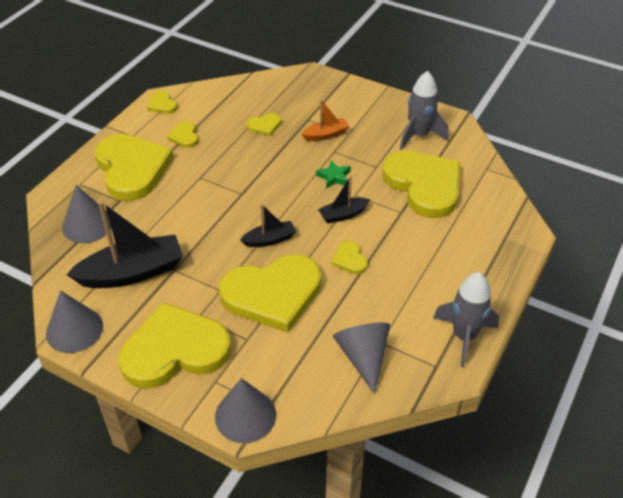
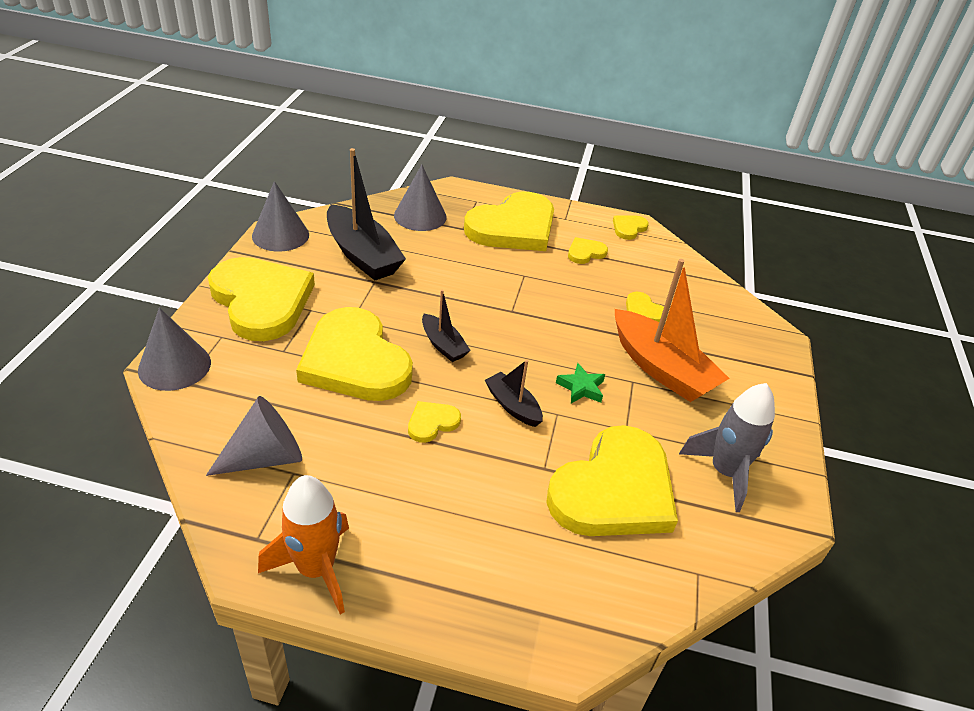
camera: 70 degrees right, 5 degrees down
(325, 135) = (661, 368): orange boat -> orange boat, size x1.92
(464, 336) = (316, 569): grey rocket -> orange rocket

